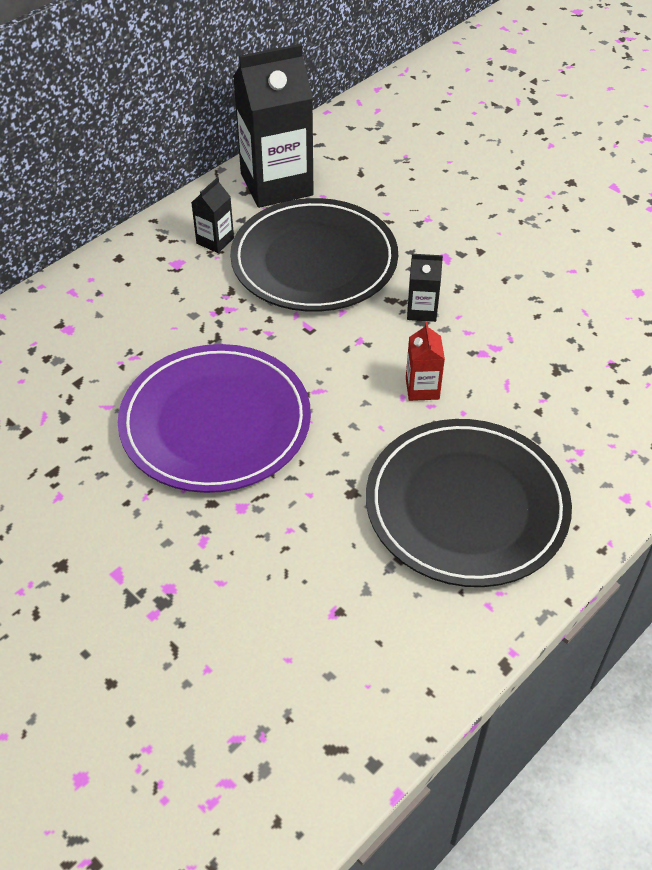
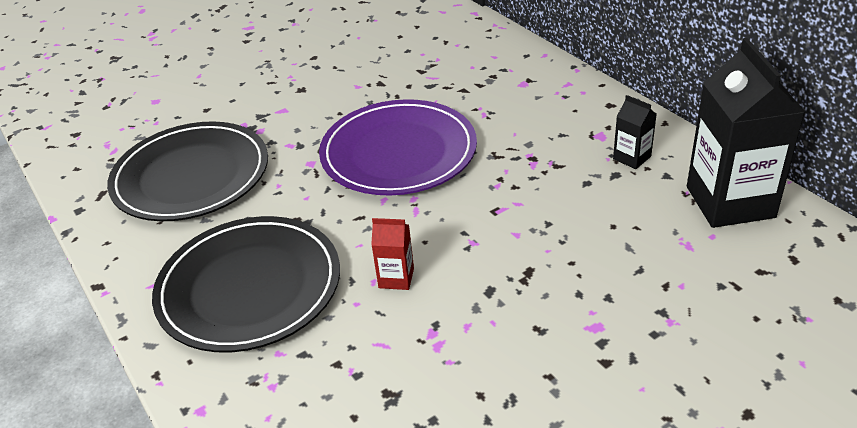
camera: 105 degrees right, 10 degrees down
(314, 261) = (596, 220): black plate -> black plate (191, 176)
(421, 311) = (506, 293): black carton -> none

